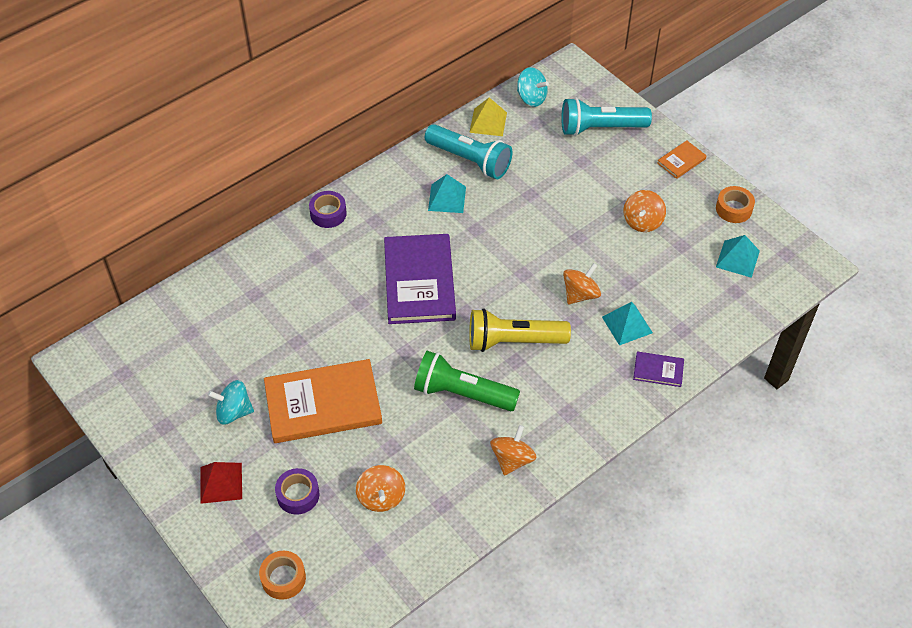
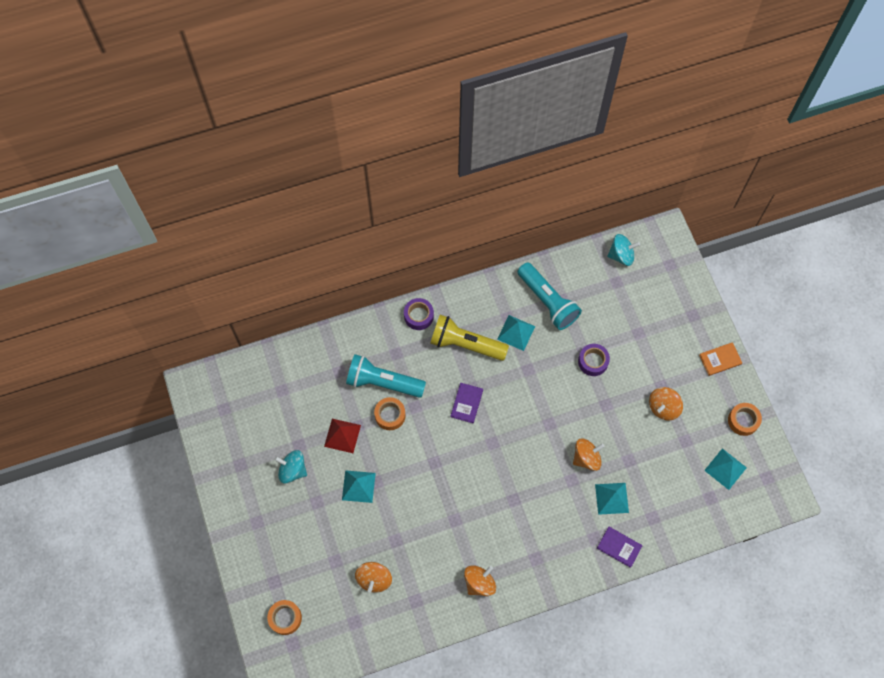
camera: 20 degrees right, 15 degrees up
(221, 483) = (266, 526): red pyramid -> red pyramid (342, 435)
(298, 495) = (316, 556): purple tape -> purple tape (593, 361)
(323, 404) = (358, 486): orange book -> turquoise pyramid
(333, 320) = (390, 415): none -> orange tape
(419, 281) = (466, 403): purple book -> purple book, size x0.45
(462, 393) = (463, 514): green flashlight -> none
(488, 122) = (576, 268): yellow pyramid -> none
(513, 341) = (518, 482): yellow flashlight -> yellow flashlight (465, 344)
(531, 98) = (621, 255): turquoise spinning top -> turquoise spinning top turned 60 degrees counterclockwise
(600, 128) = (666, 304): turquoise flashlight -> turquoise flashlight (383, 382)

